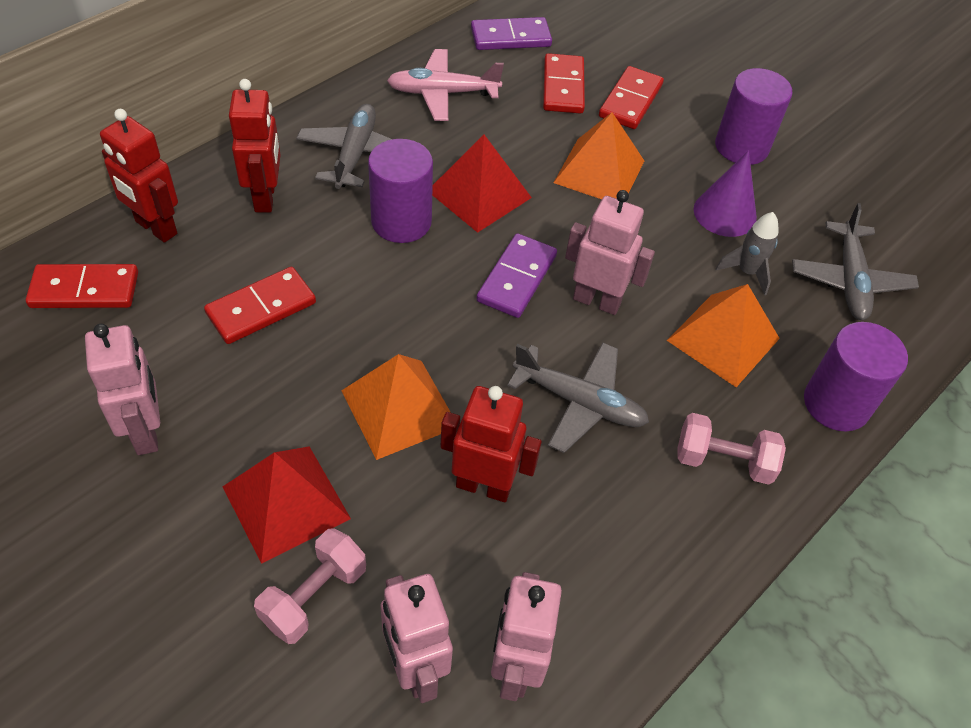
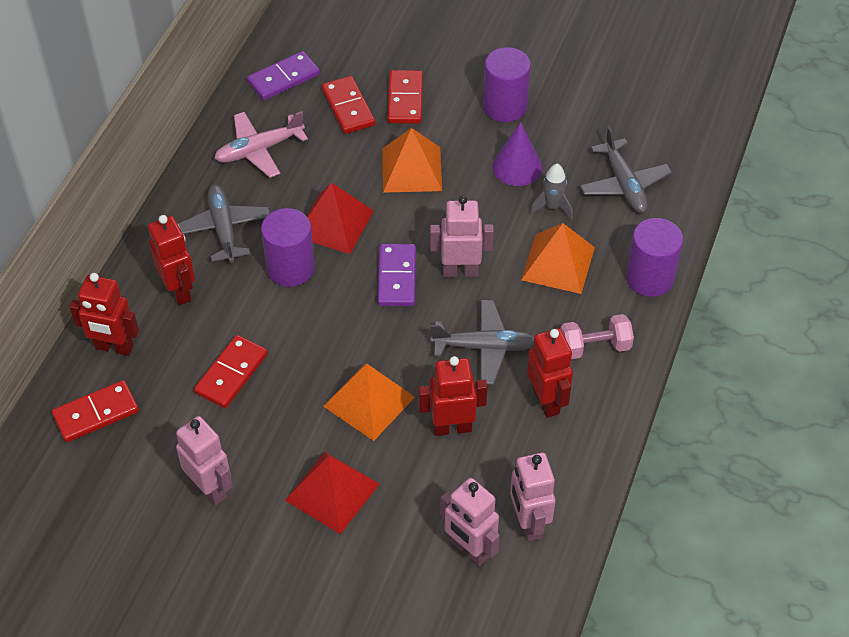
camera: 20 degrees left, 0 degrees up
(314, 596) = (385, 538): pink dumbbell -> none
(625, 505) = (546, 401): none -> red robot

